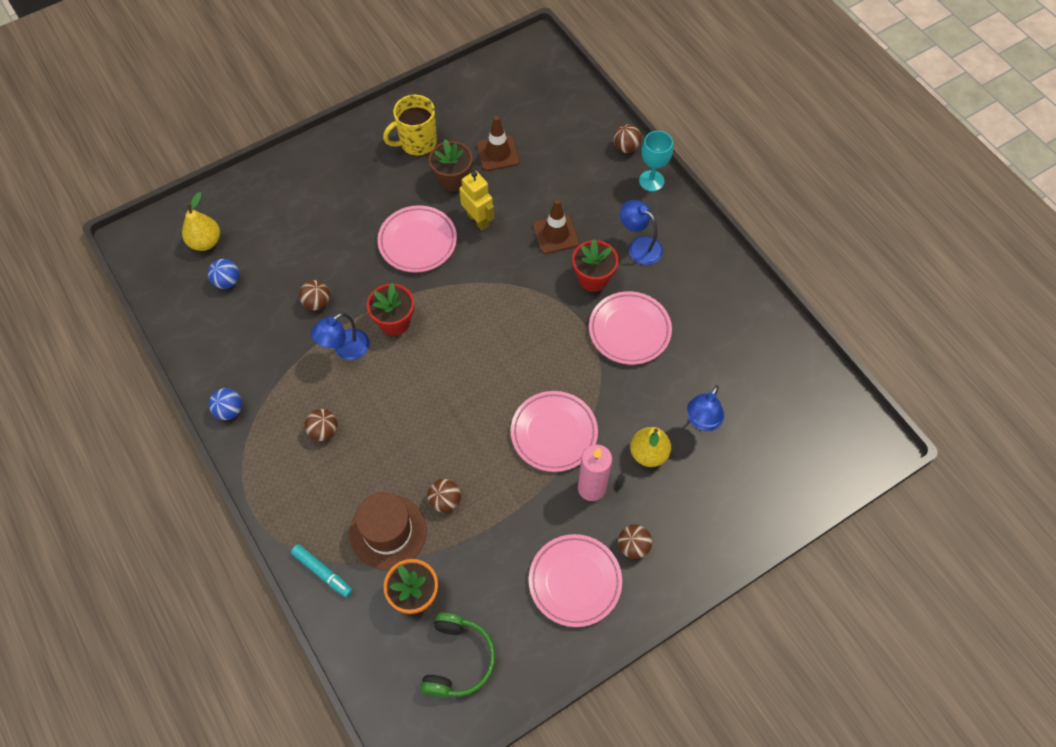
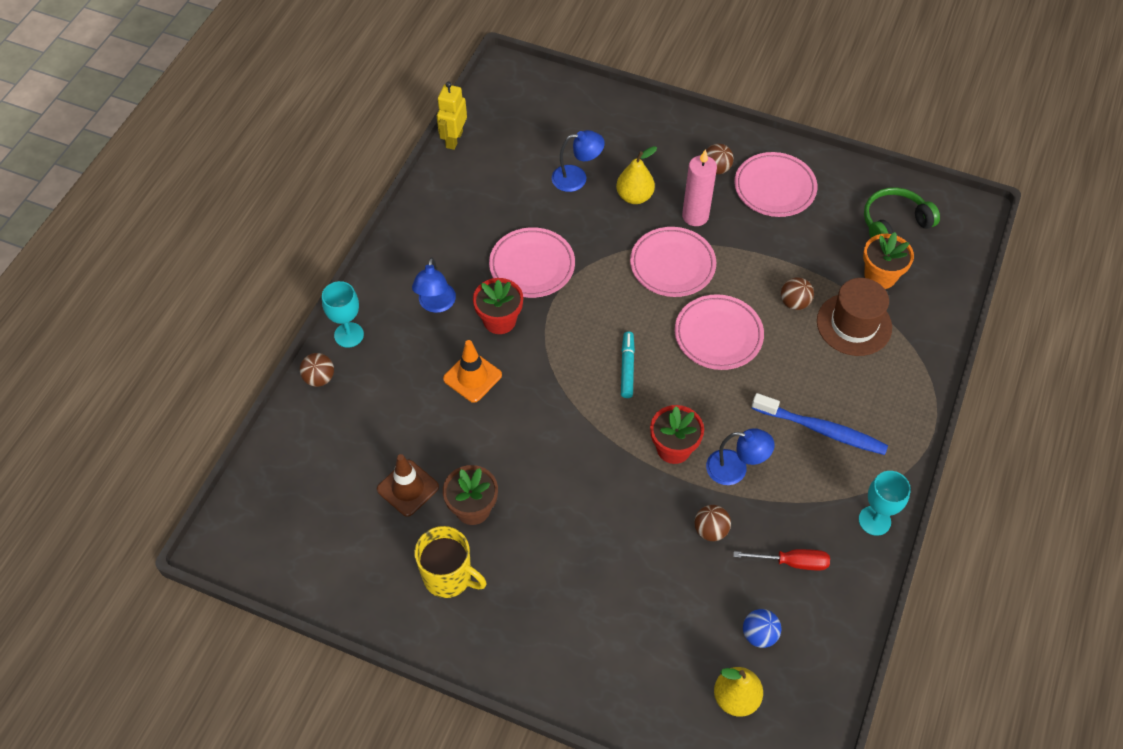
camera: 125 degrees left, 5 degrees down
(229, 410) = (874, 520): blue ball -> turquoise goblet
(251, 335) = (792, 562): none -> red screwdriver
(322, 572) = (925, 347): turquoise marker -> turquoise marker (627, 368)
(324, 431) = (821, 429): brown ball -> blue toothbrush
(417, 242) = (572, 489): pink plate -> pink plate (718, 335)
(478, 220) = (505, 453): yellow robot -> yellow robot (454, 139)
(555, 234) = (472, 377): brown traffic cone -> orange traffic cone

